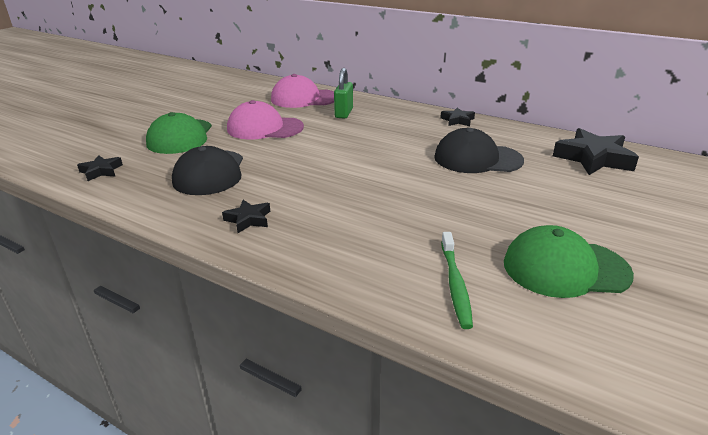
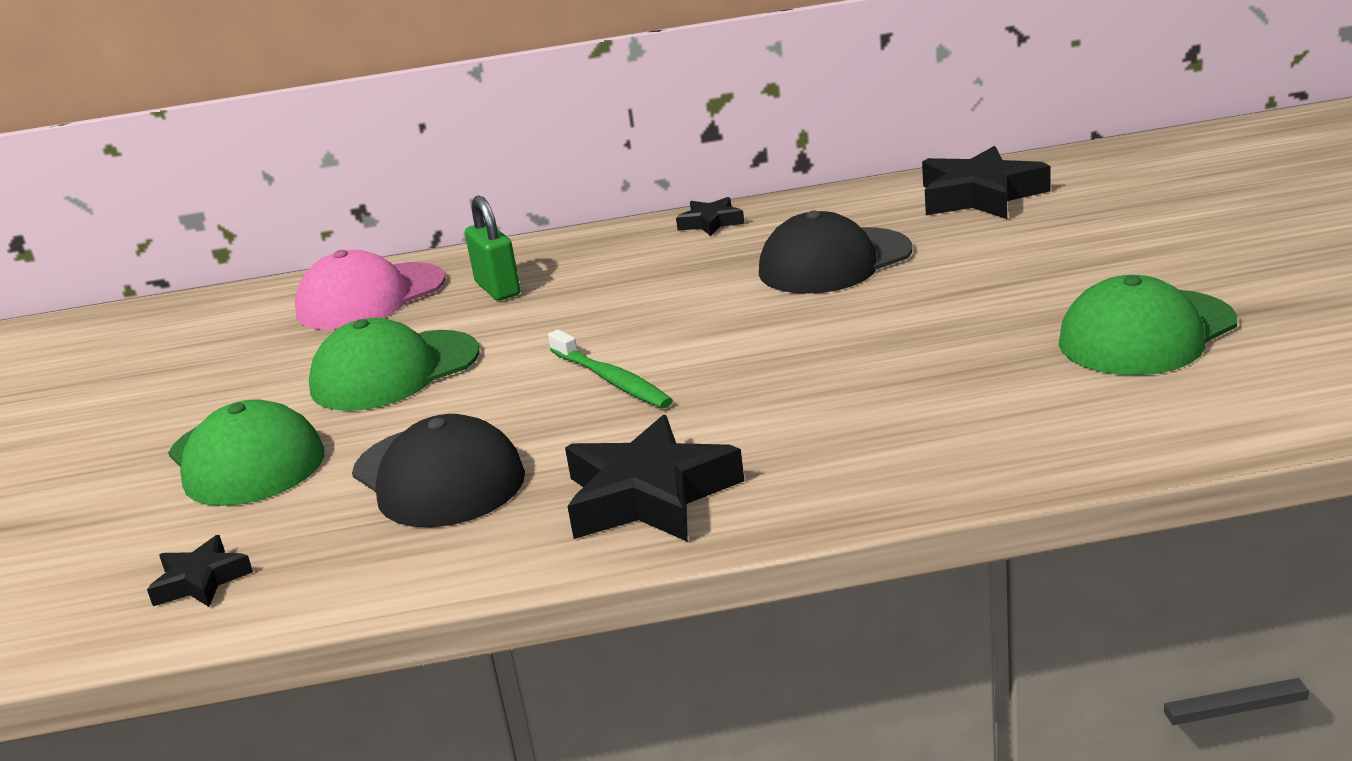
camera: 35 degrees left, 5 degrees down
(248, 219) = (649, 496): black star -> black star, size x1.90
(265, 128) = (394, 371): pink cap -> green cap
(455, 284) = (1062, 413): green toothbrush -> green toothbrush (611, 379)

